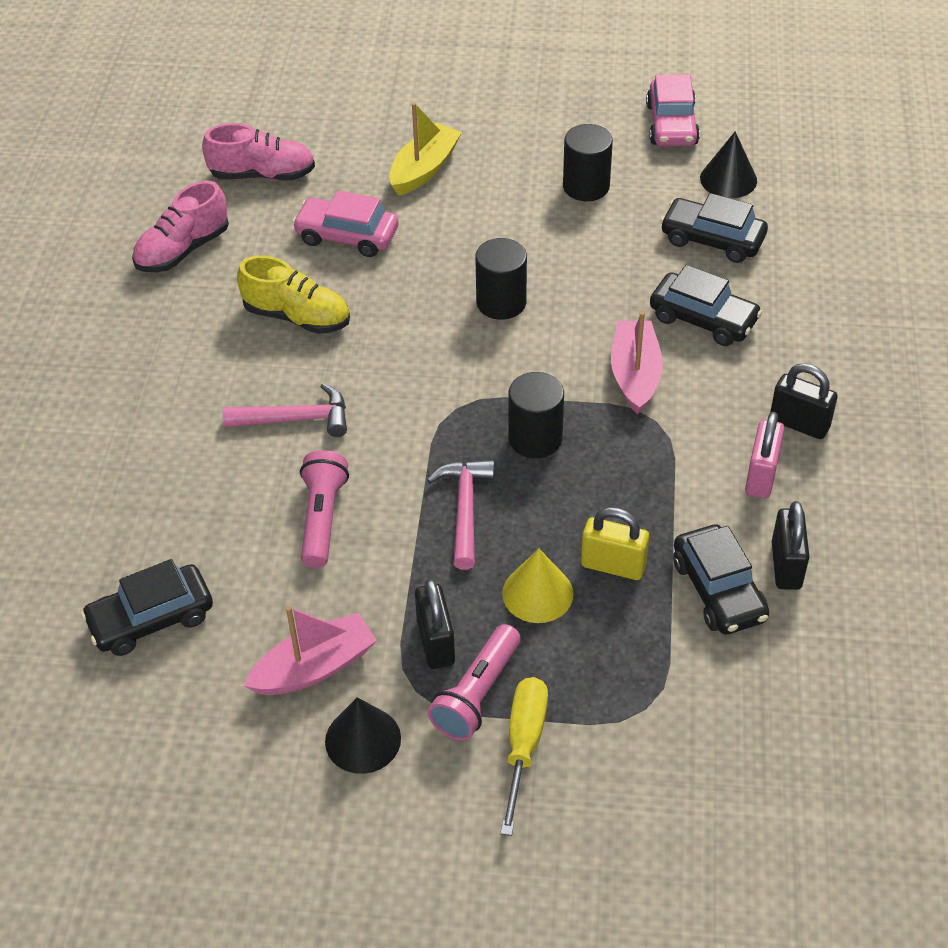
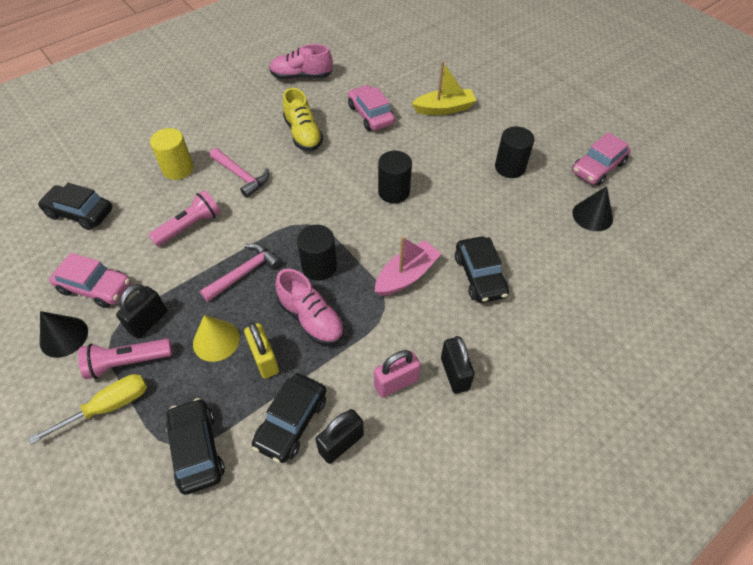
camera: 45 degrees right, 5 degrees up
(198, 473) = (178, 169): none -> yellow cylinder
(262, 175) = (374, 67): pink shoe -> pink shoe (311, 319)
(314, 667) = (95, 287): pink boat -> pink car
(712, 239) = (540, 239): black car -> black car (197, 449)

